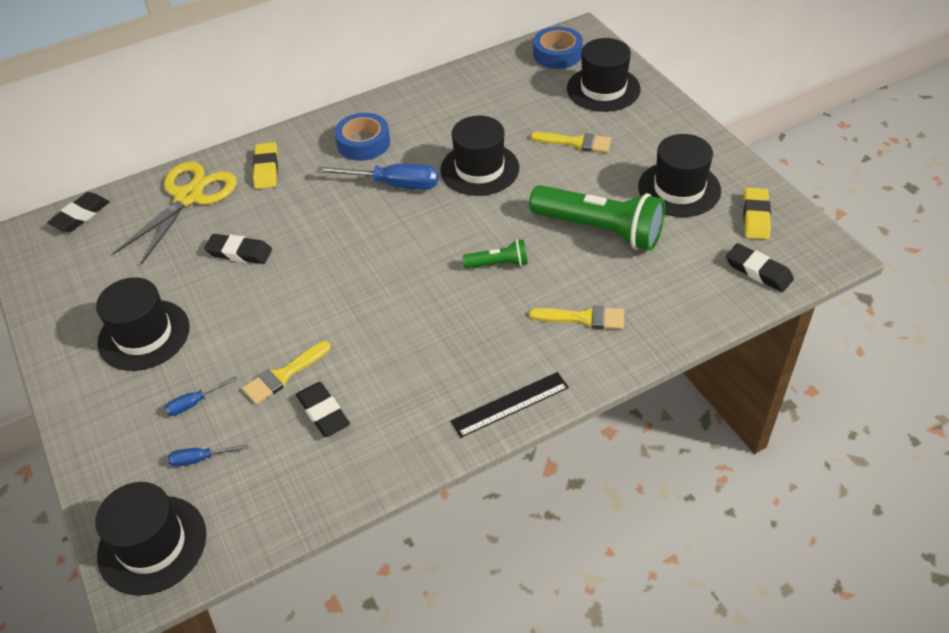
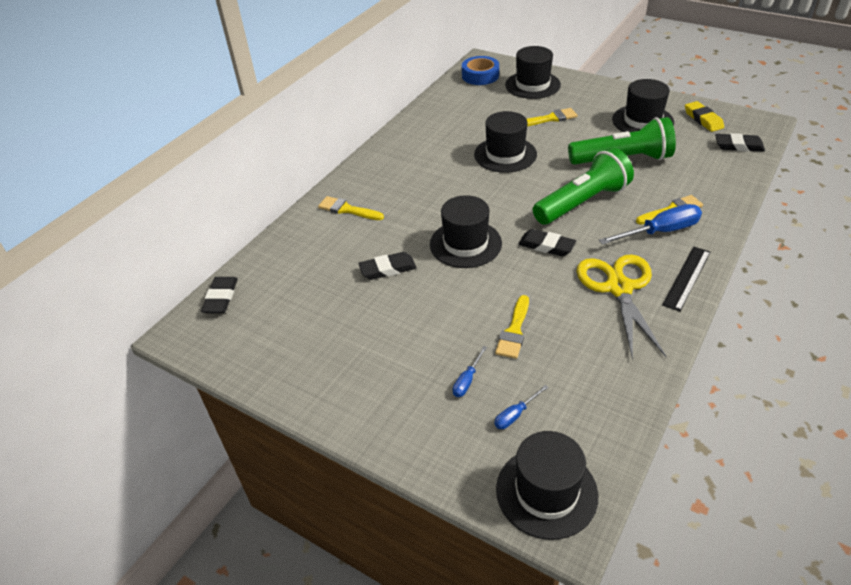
camera: 30 degrees left, 5 degrees down
(144, 335) = (372, 354): black hat -> black hat (465, 244)
(189, 197) = (304, 250): yellow scissors -> yellow scissors (619, 288)
(266, 169) = (347, 209): yellow eraser -> yellow brush
(323, 412) = (570, 340): black eraser -> black eraser (546, 246)
(363, 143) = (404, 168): blue tape -> none
(393, 184) = (456, 184): blue screwdriver -> blue screwdriver (660, 232)
(498, 263) = (582, 202): green flashlight -> green flashlight, size x2.11

